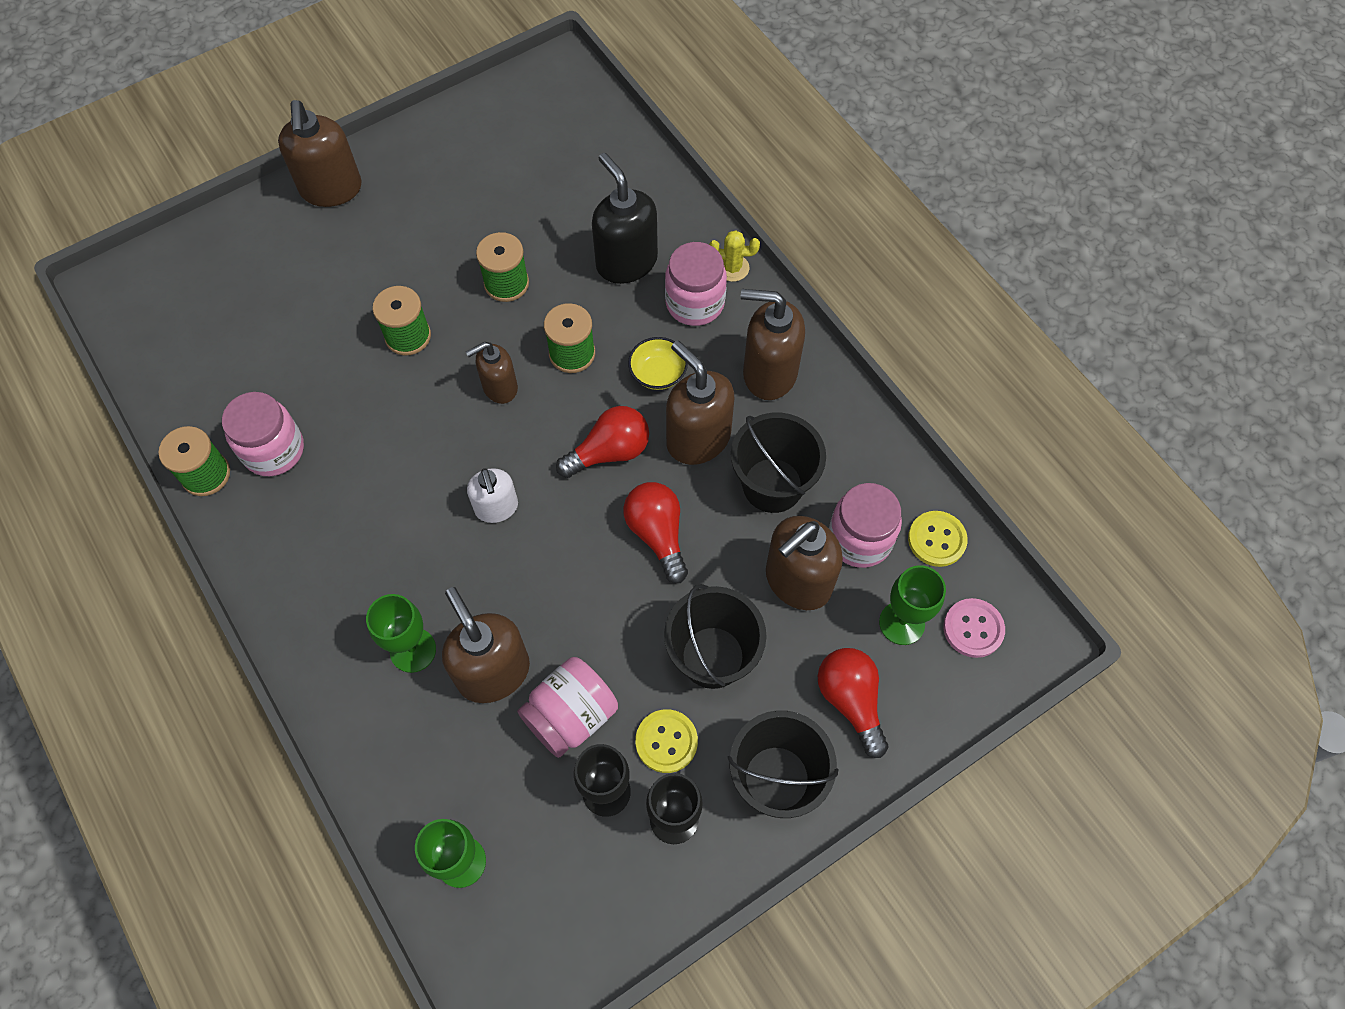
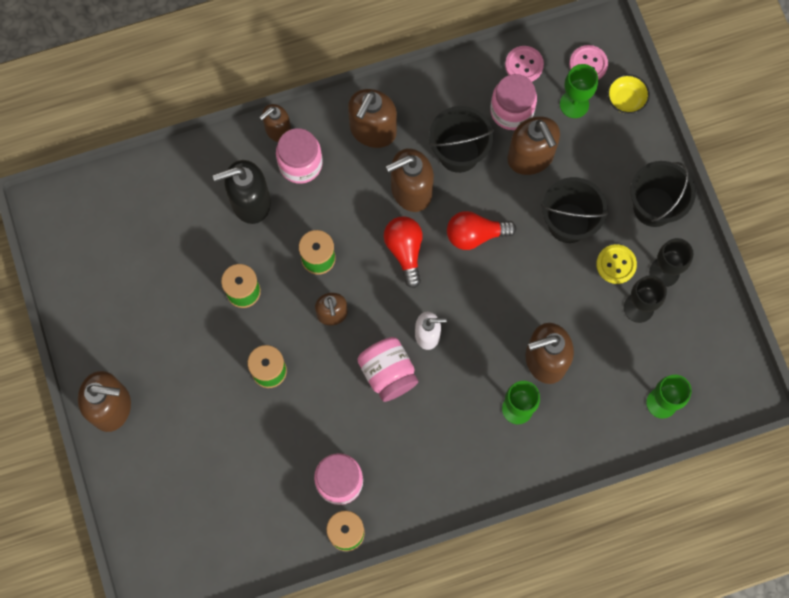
camera: 75 degrees left, 10 degrees up
(571, 715) = (586, 318): pink jar -> pink jar (388, 373)
(658, 373) = (352, 203): yellow bowl -> yellow bowl (625, 100)
(732, 268) = (278, 130): yellow cactus -> brown soap dispenser
(850, 701) = (616, 149): red light bulb -> none
(936, 539) = (524, 65): yellow button -> pink button

